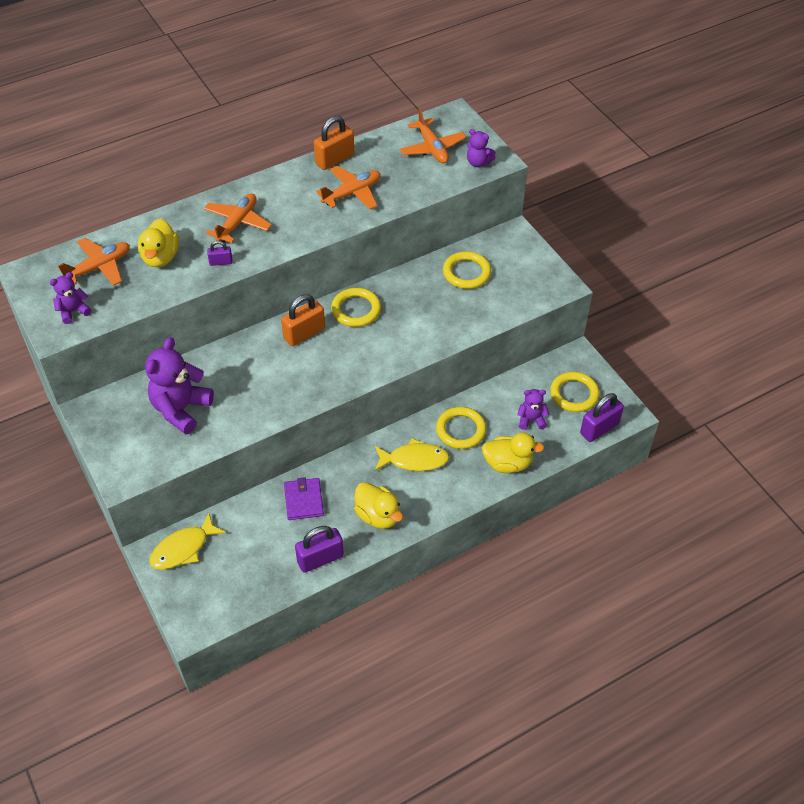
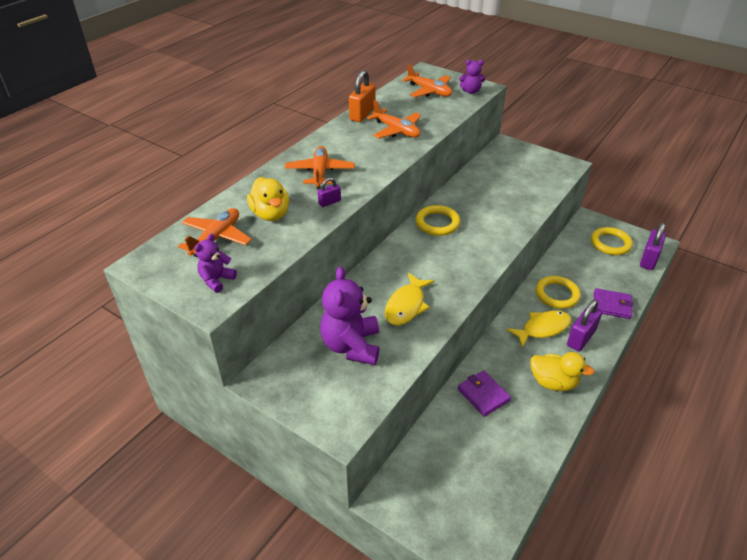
camera: 25 degrees left, 10 degrees down
(183, 548) = (410, 483): yellow fish -> yellow fish (406, 305)
(304, 333) = (411, 252): orange padlock -> none
(320, 559) = (538, 438): purple padlock -> purple padlock (581, 338)
(352, 193) = (396, 130): orange plane -> orange plane turned 105 degrees clockwise
(466, 273) = (496, 176): yellow ring -> none
(507, 463) = (611, 305): yellow duck -> purple wallet
(531, 420) = (599, 270): purple teddy bear -> none

